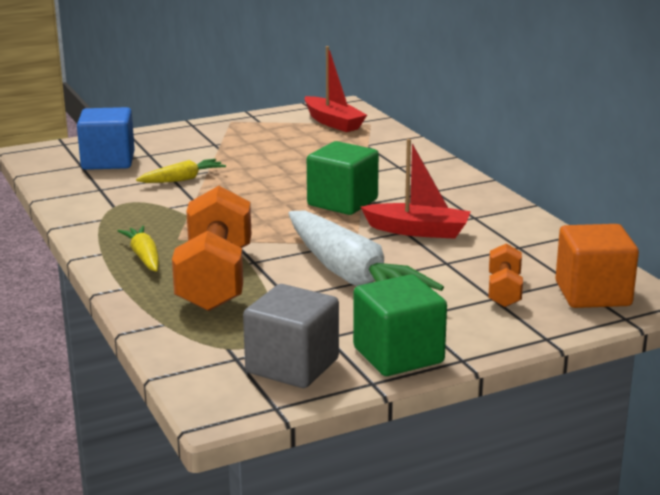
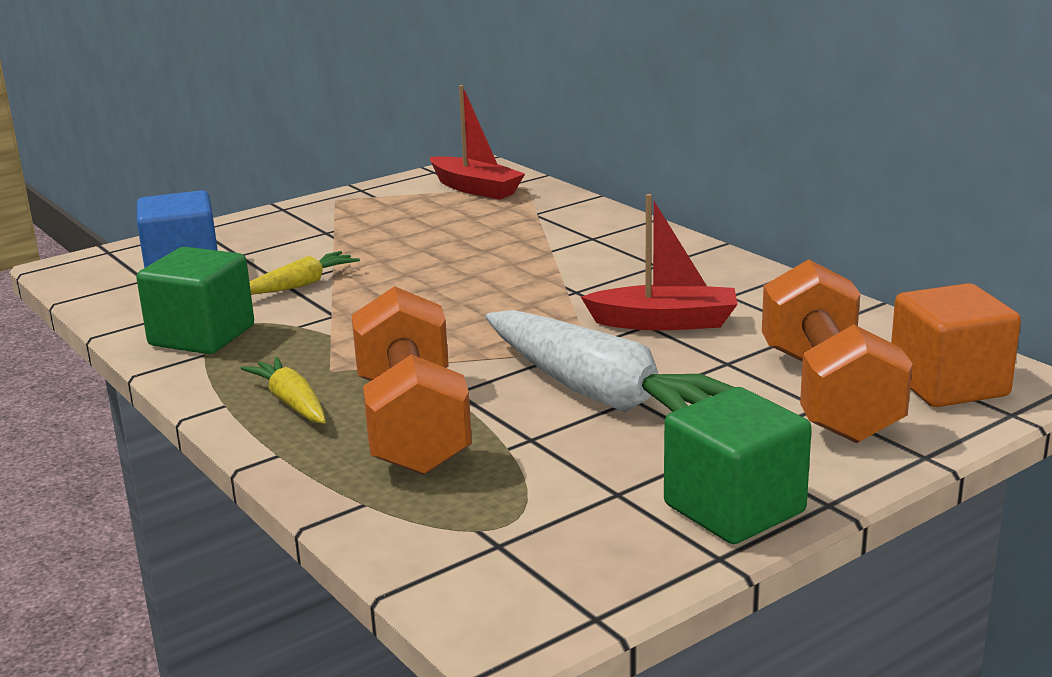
camera: 10 degrees left, 0 degrees up
(292, 366) = (588, 546): grey cube -> none
(342, 202) = (541, 294): green cube -> green cube (202, 336)
(504, 291) = (828, 394): orange dumbbell -> orange dumbbell, size x2.02

